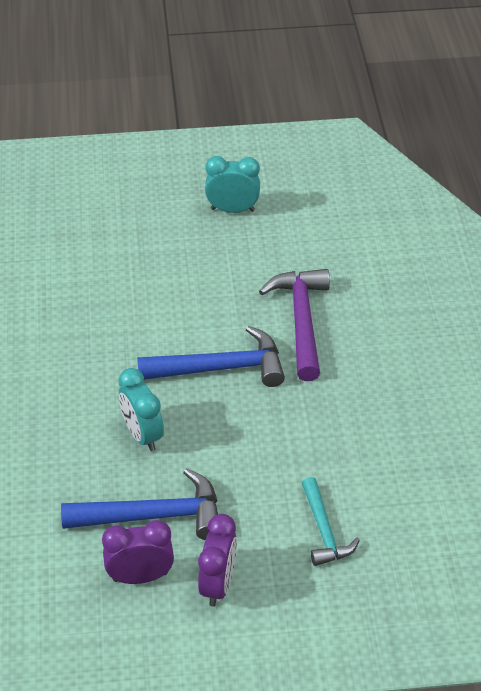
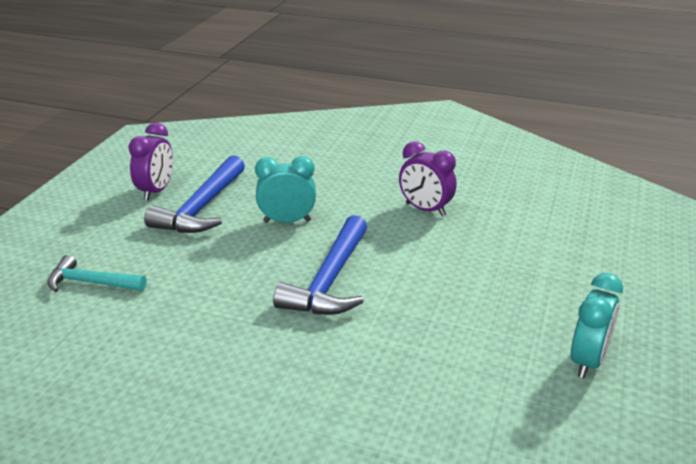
camera: 115 degrees right, 15 degrees down
(218, 584) = (110, 219): purple clock -> purple clock (425, 209)
(301, 321) = (357, 355): purple hammer -> none

